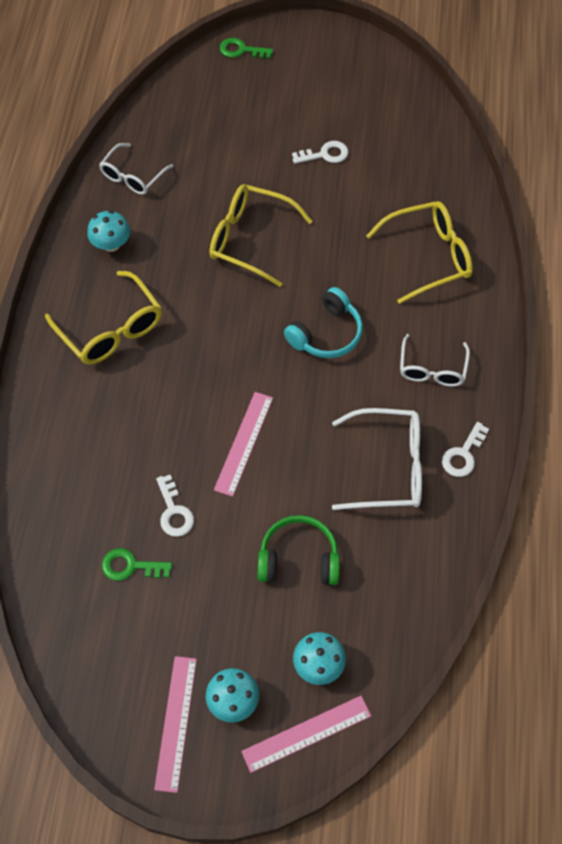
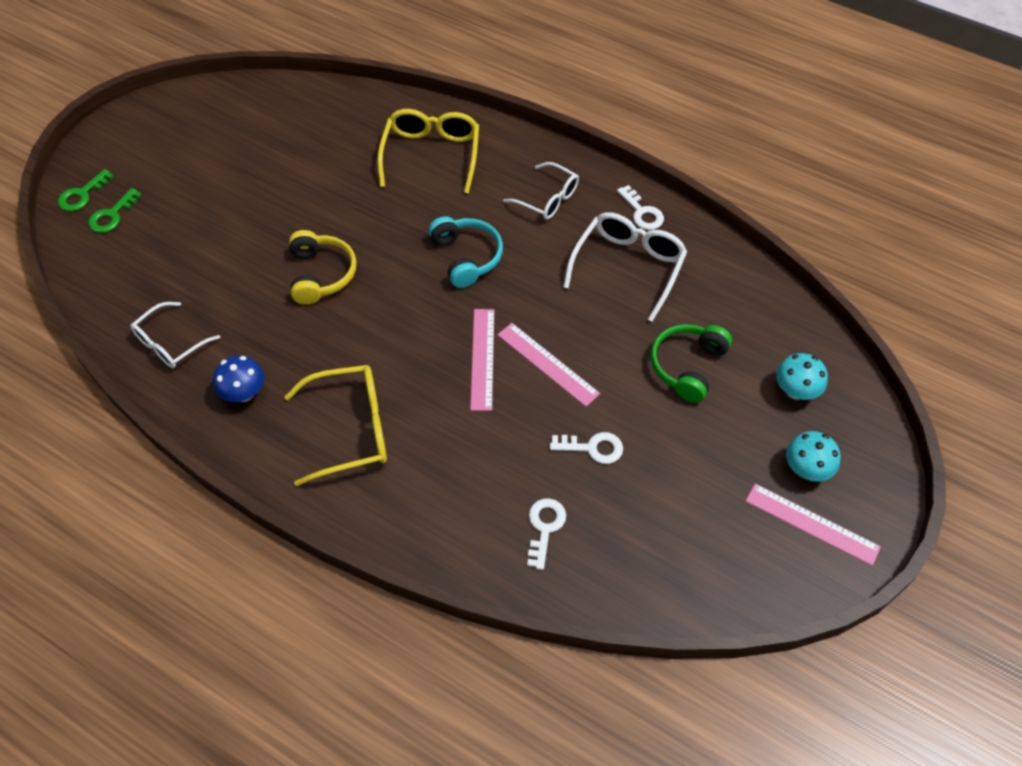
camera: 65 degrees left, 5 degrees down
(111, 244) = (244, 393): turquoise mushroom -> blue mushroom
(130, 566) = (635, 506): green key -> green key (112, 215)
(133, 177) = (170, 343): white glasses -> white glasses turned 75 degrees clockwise
(250, 239) = (321, 274): yellow glasses -> yellow headphones
(306, 733) = (856, 424): pink ruler -> pink ruler (482, 358)
(325, 154) = (265, 181): white key -> white key (544, 527)

